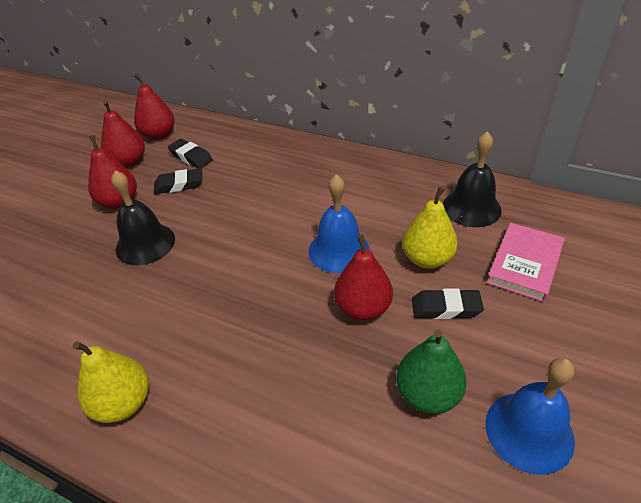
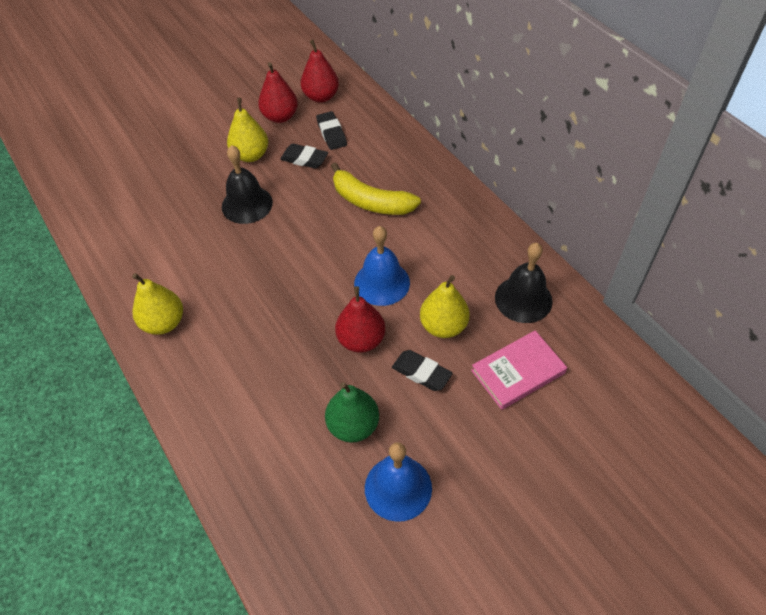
camera: 30 degrees right, 10 degrees up
(119, 202) = (251, 155): red pear -> yellow pear
(271, 192) = (371, 201): none -> yellow banana

